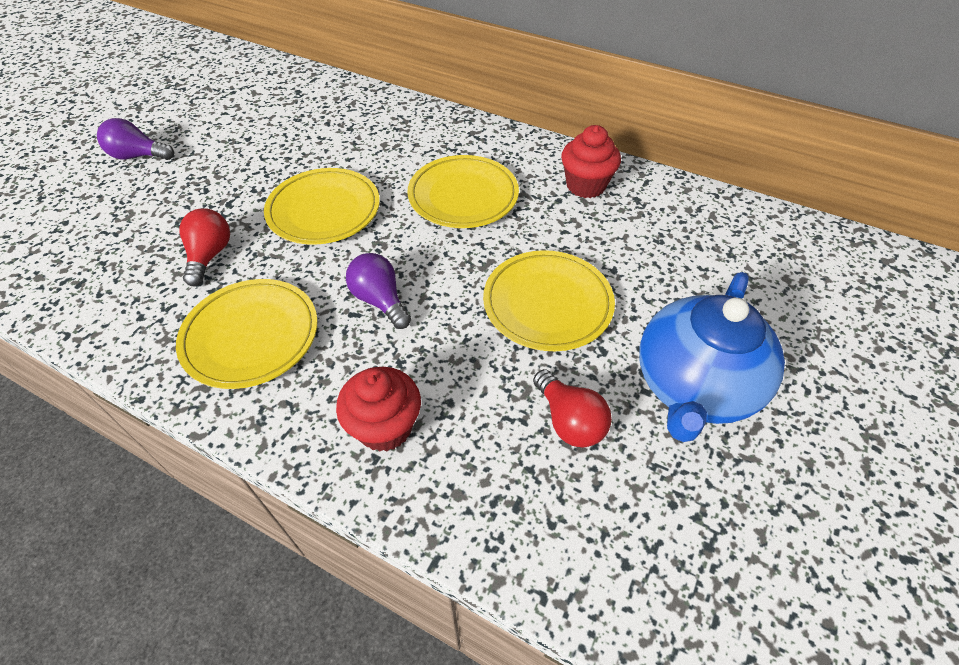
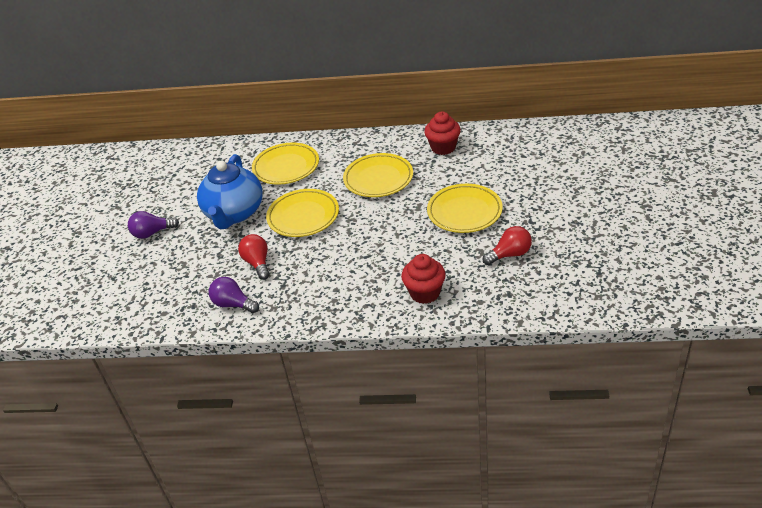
camera: 20 degrees left, 10 degrees down
(251, 337) = (320, 287): yellow plate -> yellow plate (286, 167)
(380, 300) = (375, 245): purple light bulb -> purple light bulb (233, 304)
(569, 420) = (510, 254): red light bulb -> red light bulb turned 60 degrees counterclockwise
(693, 387) = (558, 218): blue teapot -> blue teapot (234, 214)

